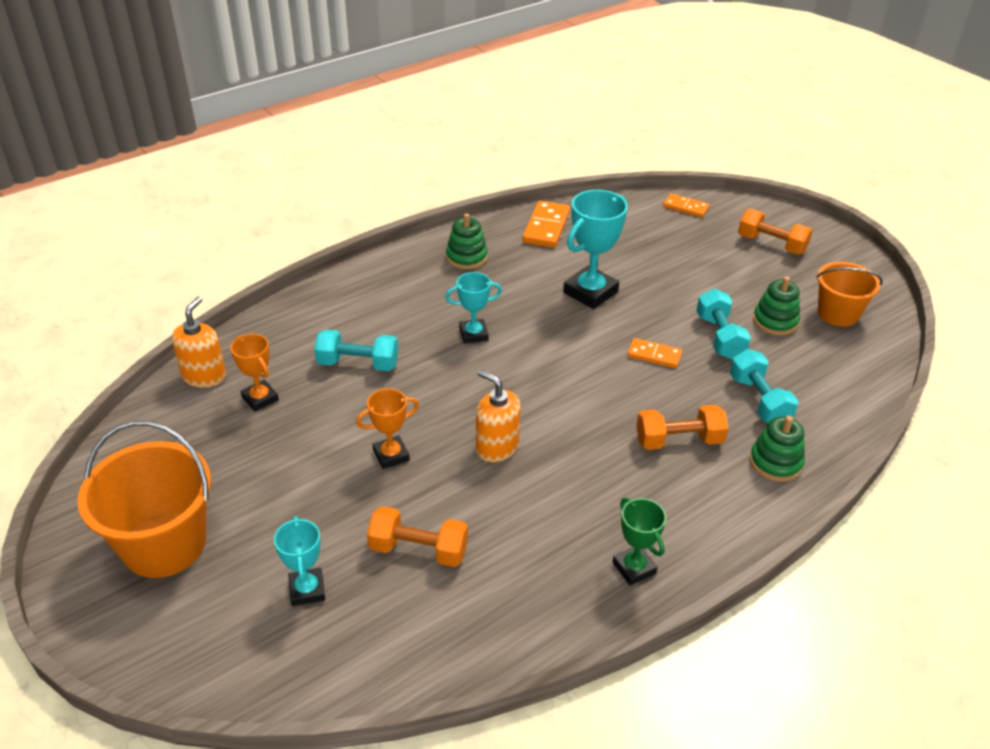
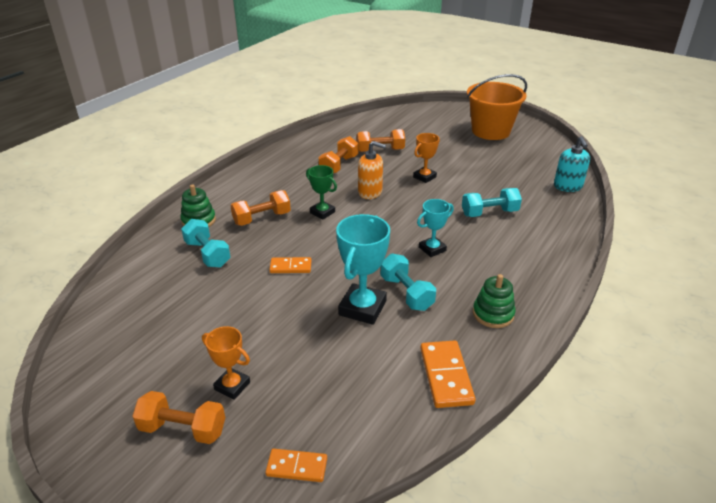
camera: 160 degrees right, 5 degrees down
(204, 376) = (568, 186): orange soap dispenser -> turquoise soap dispenser
(260, 399) = (522, 184): orange trophy -> orange trophy (232, 386)
(307, 590) = (416, 132): turquoise trophy -> none
(517, 528) = (339, 165): none -> orange dumbbell
(634, 568) = (275, 164): green trophy -> green trophy (322, 212)
(719, 337) = (239, 295): turquoise dumbbell -> turquoise dumbbell (406, 293)
(775, 321) = (189, 323): green stacking toy -> none
(837, 313) = (124, 348): orange bucket -> none

